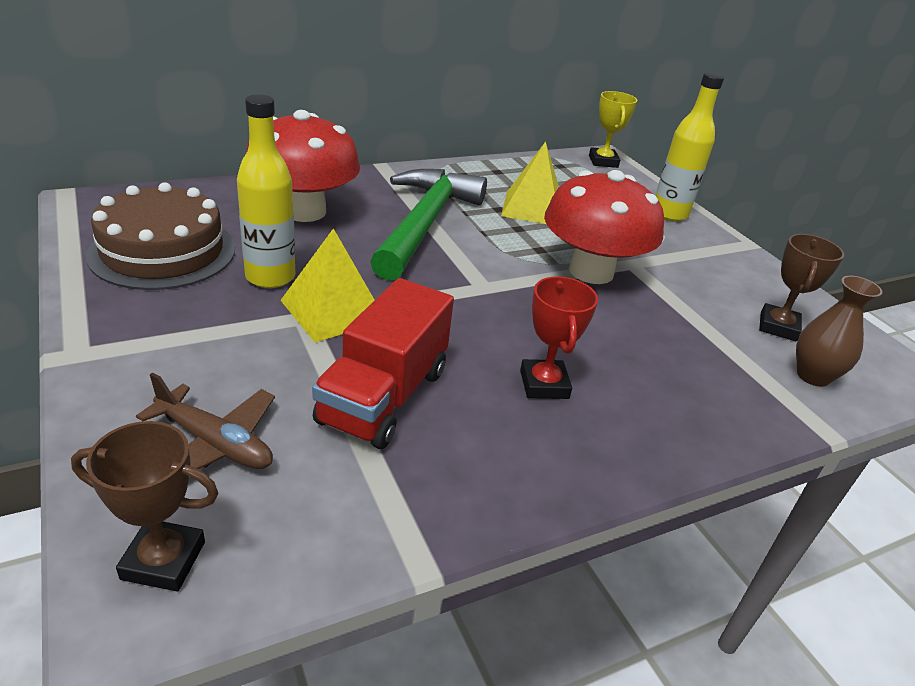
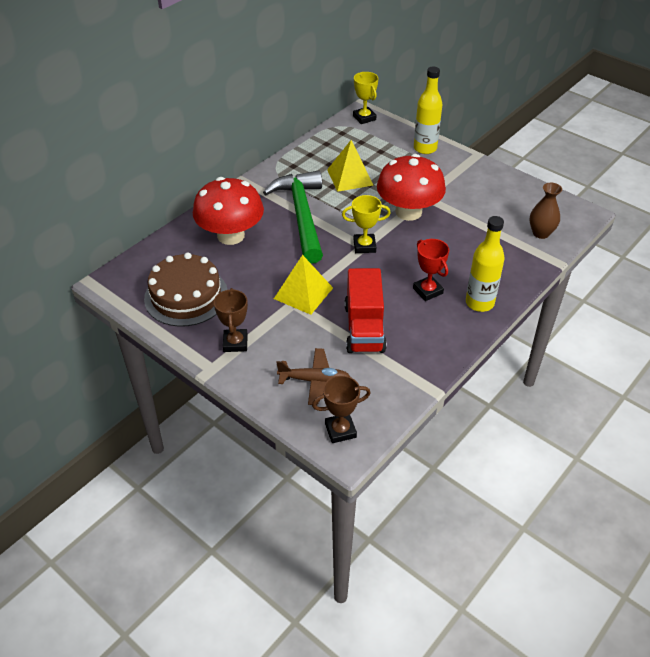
camera: 20 degrees left, 10 degrees up
(270, 277) = (255, 287): yellow bottle -> yellow bottle (479, 303)
(486, 287) = (364, 246): none -> yellow trophy
(778, 327) = (514, 209): brown trophy -> brown trophy (235, 343)

